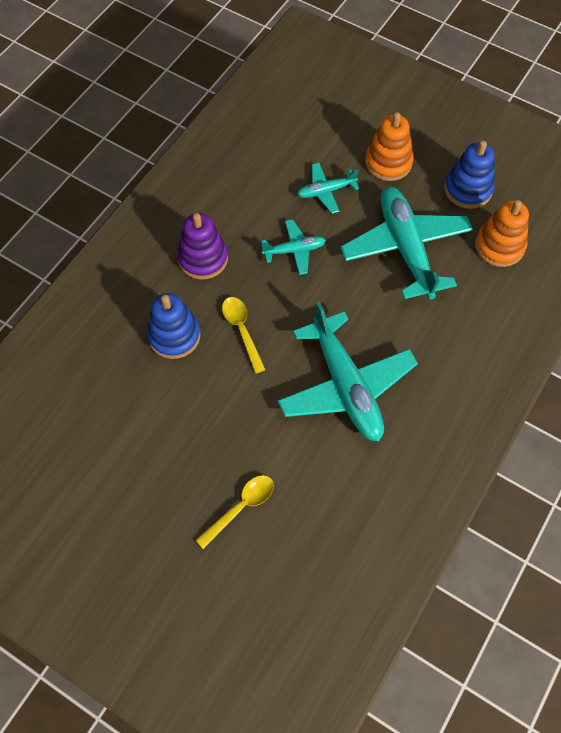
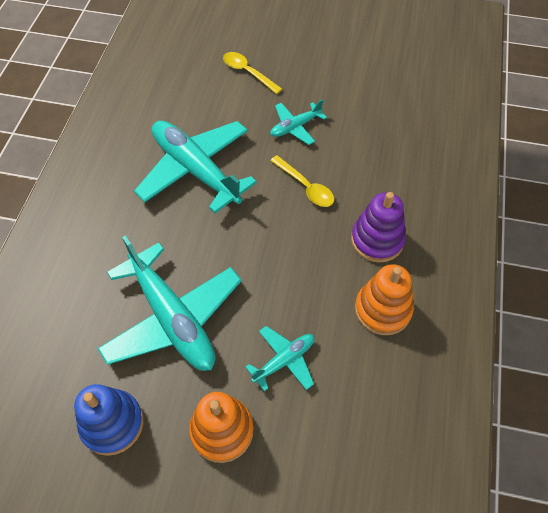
camera: 160 degrees right, 5 degrees down
(174, 336) = (362, 165): blue stacking toy -> none
(241, 507) = (248, 72): yellow spoon -> yellow spoon turned 105 degrees clockwise
(294, 250) = (290, 277): turquoise plane -> turquoise plane (295, 127)
(499, 246) = (66, 355): orange stacking toy -> orange stacking toy (382, 309)

